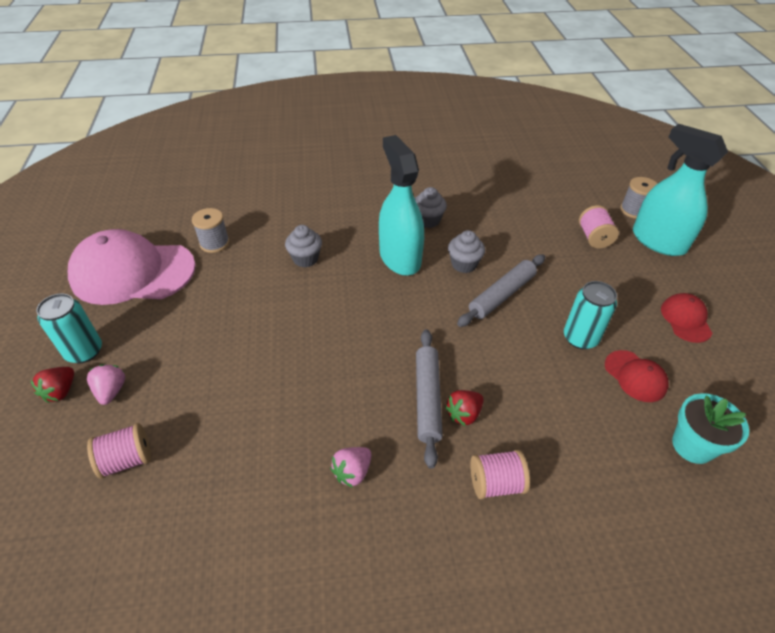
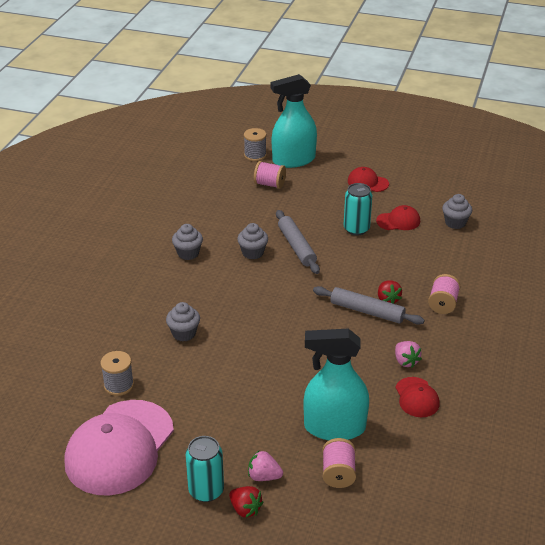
camera: 65 degrees left, 10 degrees down
(287, 507) = (417, 397): none -> red cap
(400, 258) = (221, 282): turquoise spray bottle -> turquoise spray bottle (334, 427)
(692, 445) = (455, 223): turquoise flower pot -> grey cupcake

